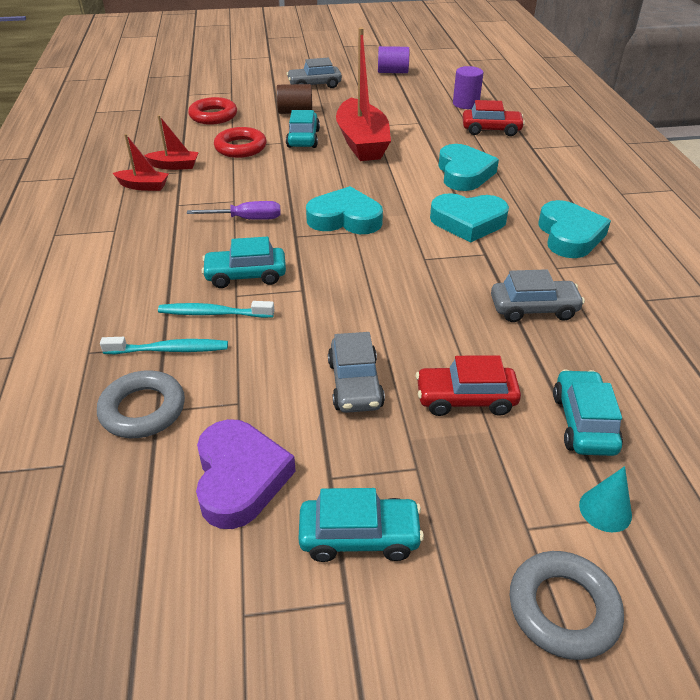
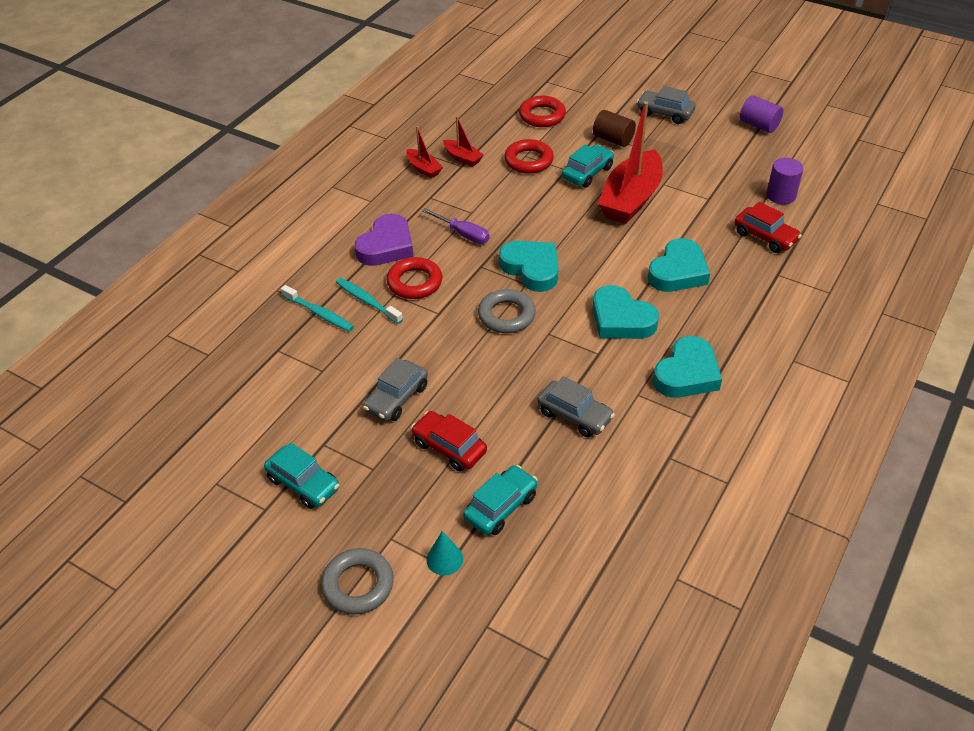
camera: 40 degrees right, 5 degrees up
(143, 409) = (271, 345): grey ring -> grey ring (506, 315)
(240, 478) = (280, 415): purple heart -> purple heart (386, 246)
(246, 275) = (414, 282): turquoise car -> red ring

